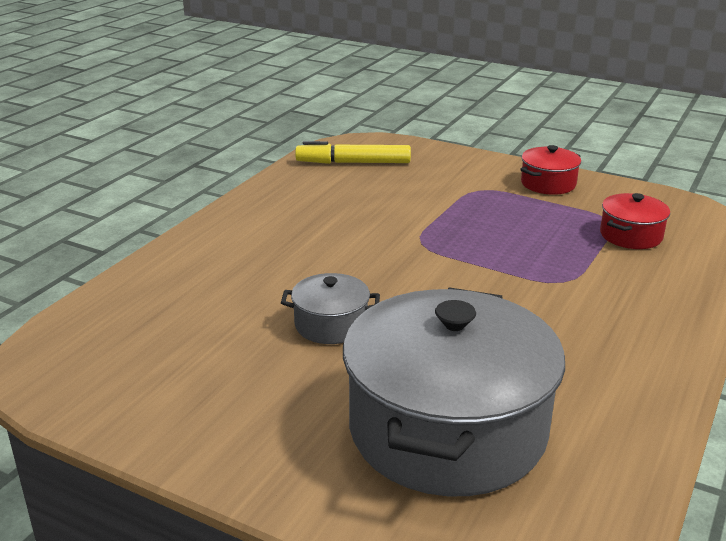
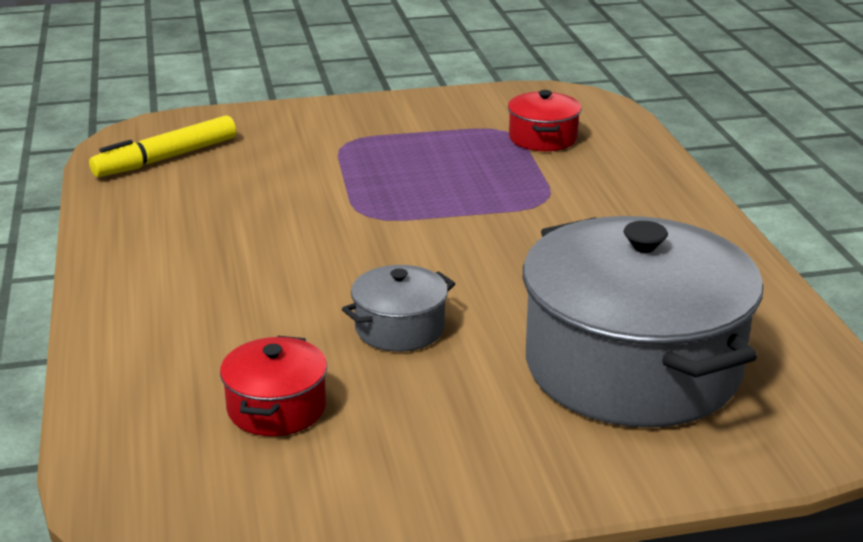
camera: 40 degrees left, 0 degrees up
(548, 184) = (404, 114): red pot -> red pot (276, 408)

